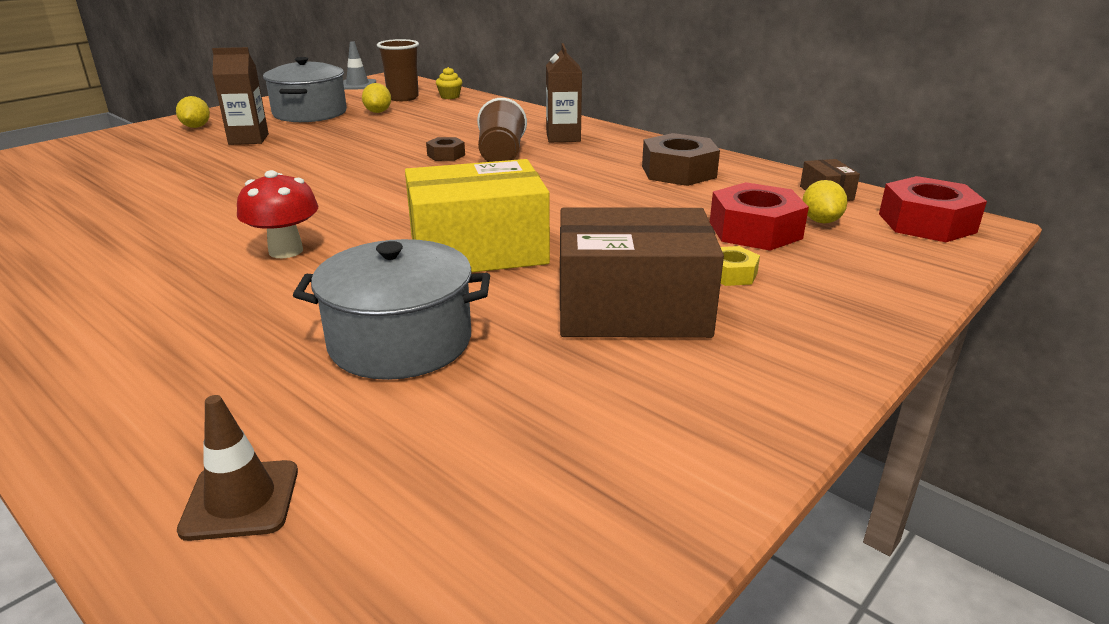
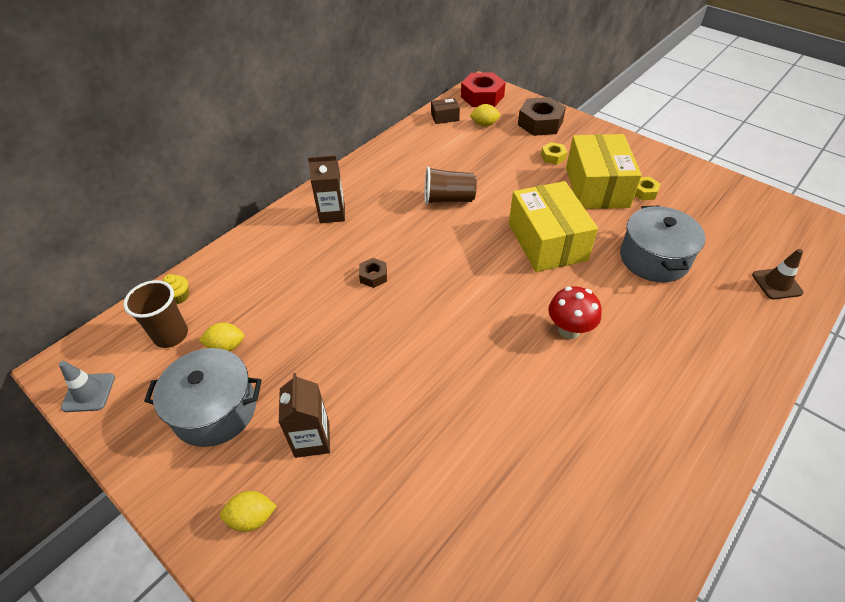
camera: 90 degrees left, 20 degrees up
(501, 155) = (374, 245): brown cup -> brown cup (448, 199)
(618, 363) = (644, 192): none -> yellow nut
(632, 309) = (597, 187): brown box -> yellow box
(678, 172) = (411, 164): brown nut -> brown nut (540, 123)
(755, 230) = (500, 145): red nut -> none

